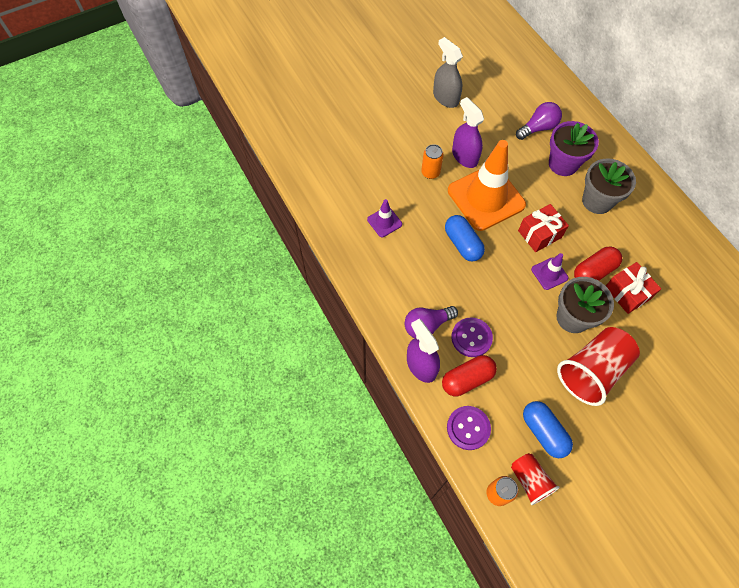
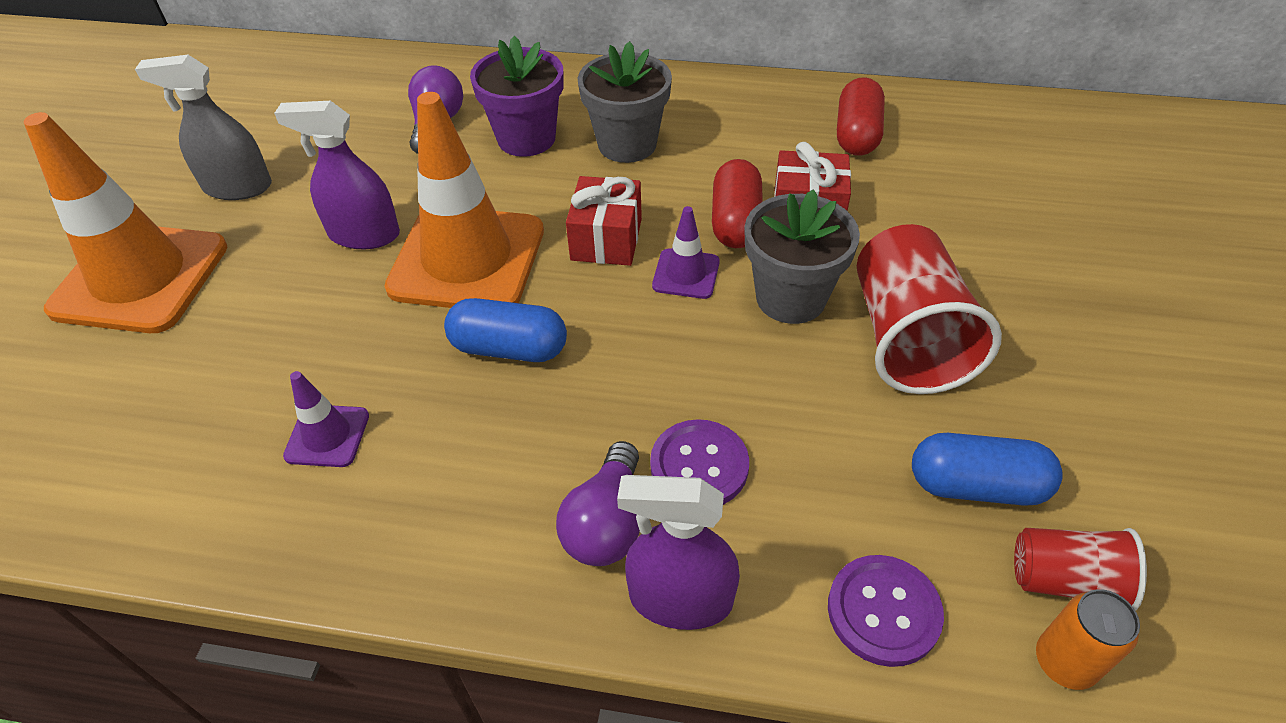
camera: 50 degrees left, 15 degrees down
(386, 112) = (140, 278): none -> orange traffic cone
(430, 172) = (330, 298): orange can -> none
(467, 379) = (777, 535): red capsule -> red capsule (857, 134)

